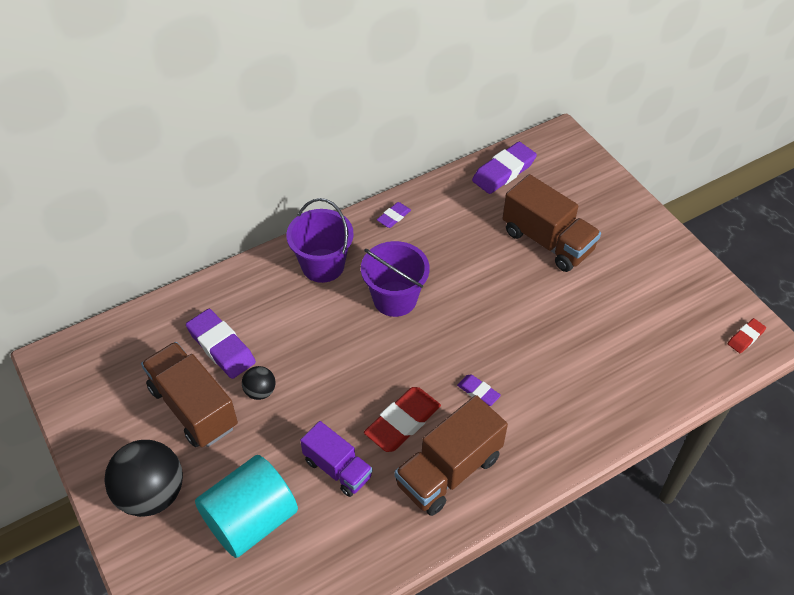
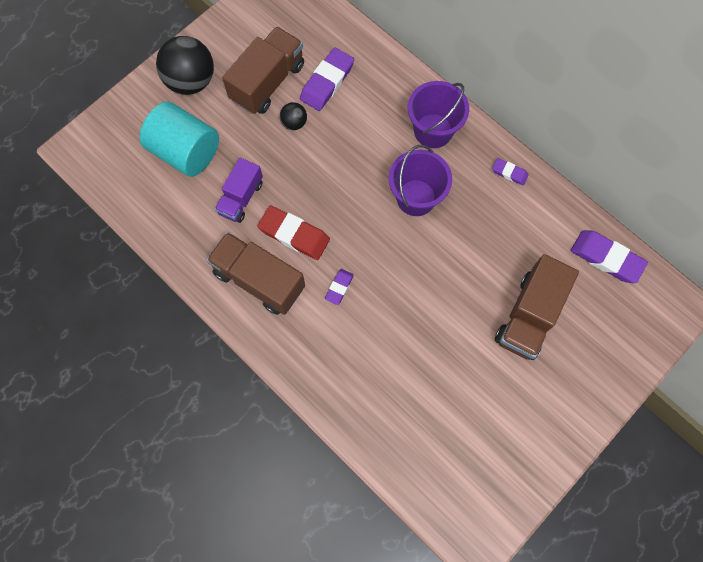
camera: 75 degrees right, 20 degrees up
(745, 337) = (471, 524): red eraser -> none

